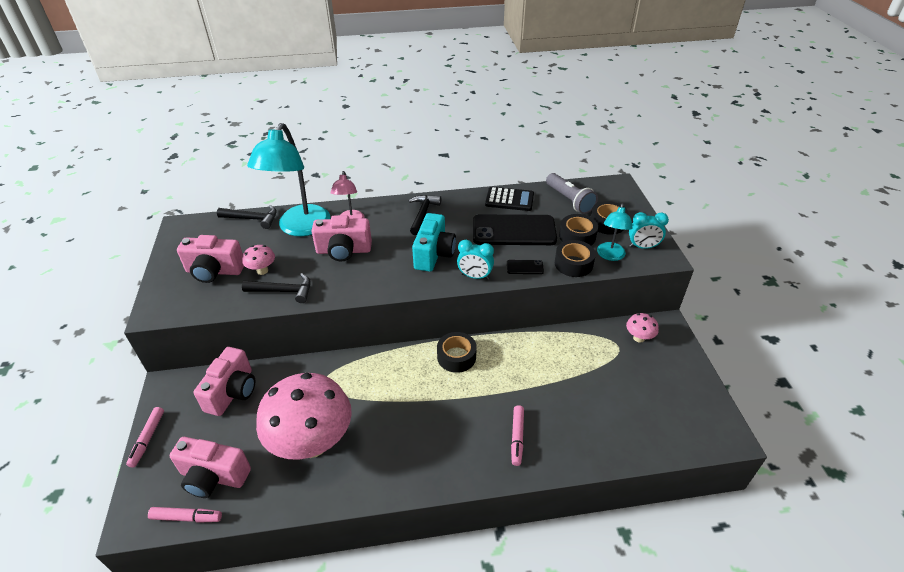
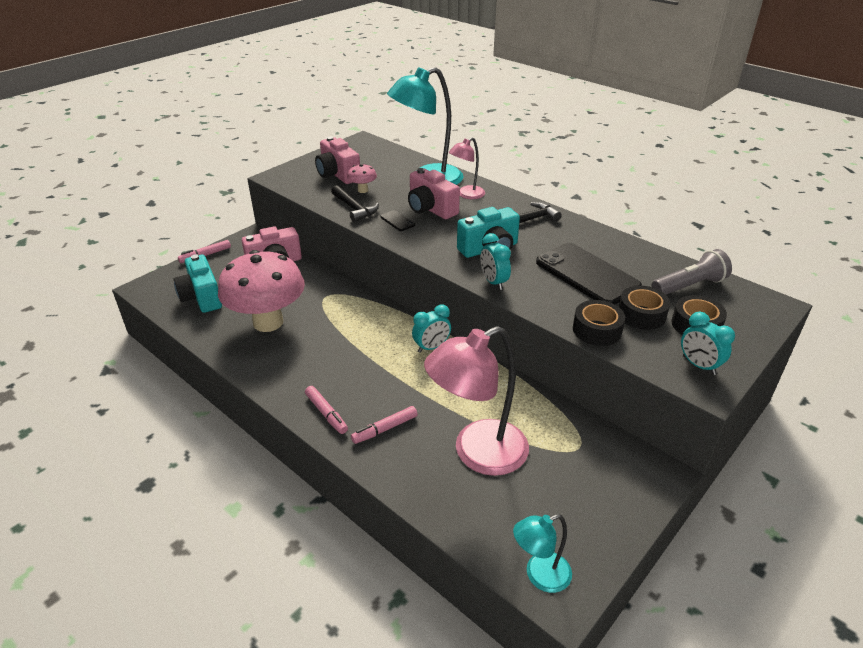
camera: 50 degrees right, 5 degrees down
(187, 517) = (163, 305): pink marker -> pink marker (326, 413)
(214, 476) = (202, 297): pink camera -> turquoise camera
(253, 219) = (408, 158): black hammer -> none
(456, 357) = (431, 347): black tape -> turquoise clock
(509, 200) = (626, 252): black calculator -> none
(525, 267) = (546, 303): black phone -> black phone (397, 221)
(569, 200) = (689, 286): grey flashlight -> grey flashlight turned 135 degrees counterclockwise
(584, 400) = (477, 453): none -> pink lamp
(610, 256) = (647, 348): turquoise lamp -> turquoise lamp (539, 575)
(638, 338) = (611, 458): pink mushroom -> none

